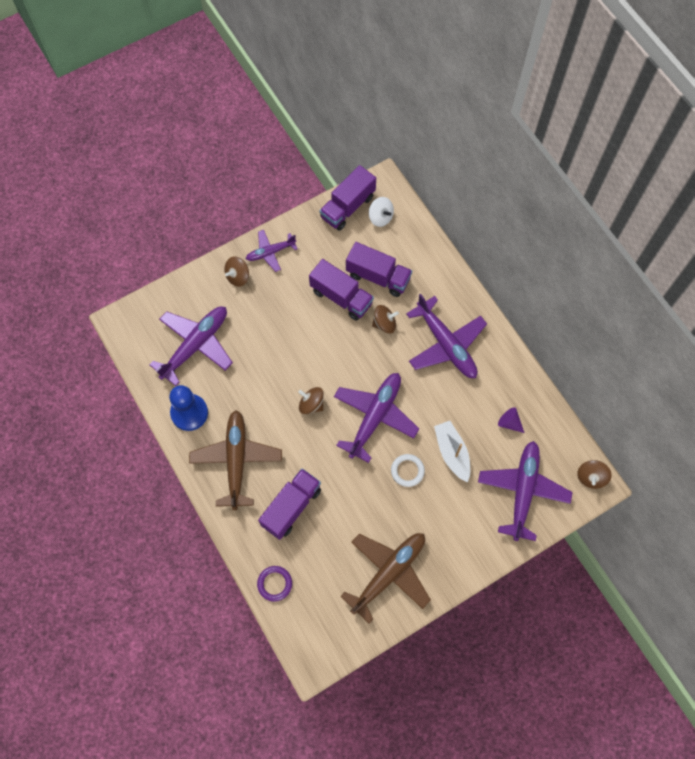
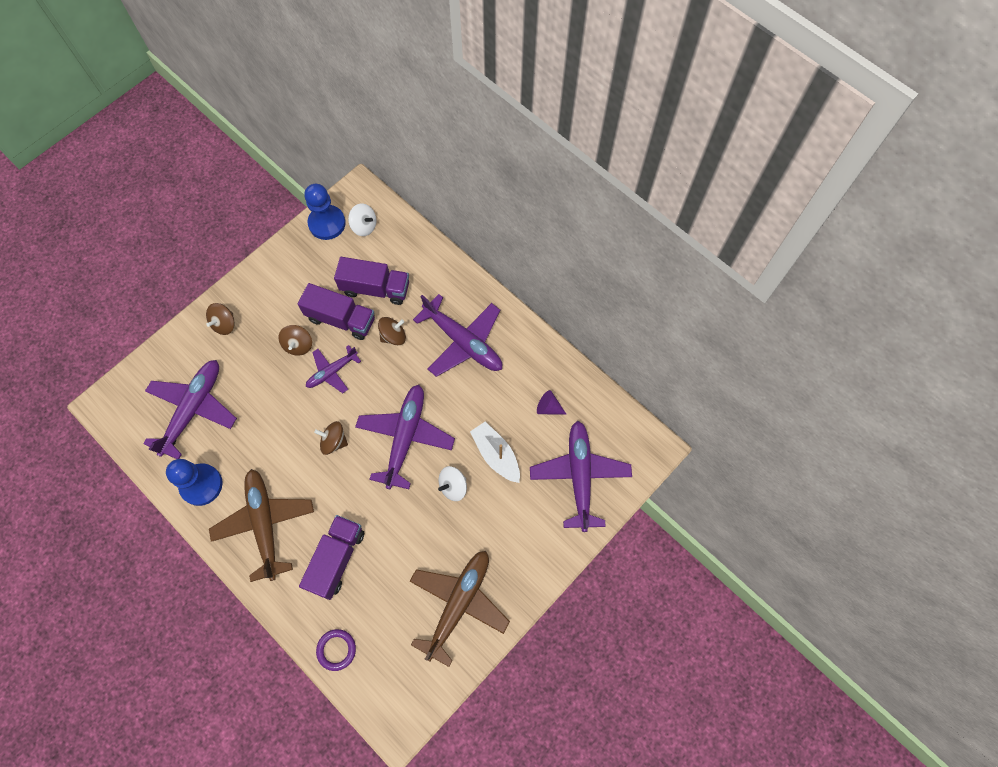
camera: 15 degrees left, 0 degrees up
(270, 252) = (254, 290): purple plane -> purple plane (332, 372)
(347, 207) = (327, 223): purple truck -> blue pawn
(407, 471) = (453, 486): white ring -> white spinning top
(591, 477) = (646, 443): brown spinning top -> brown spinning top (298, 345)

